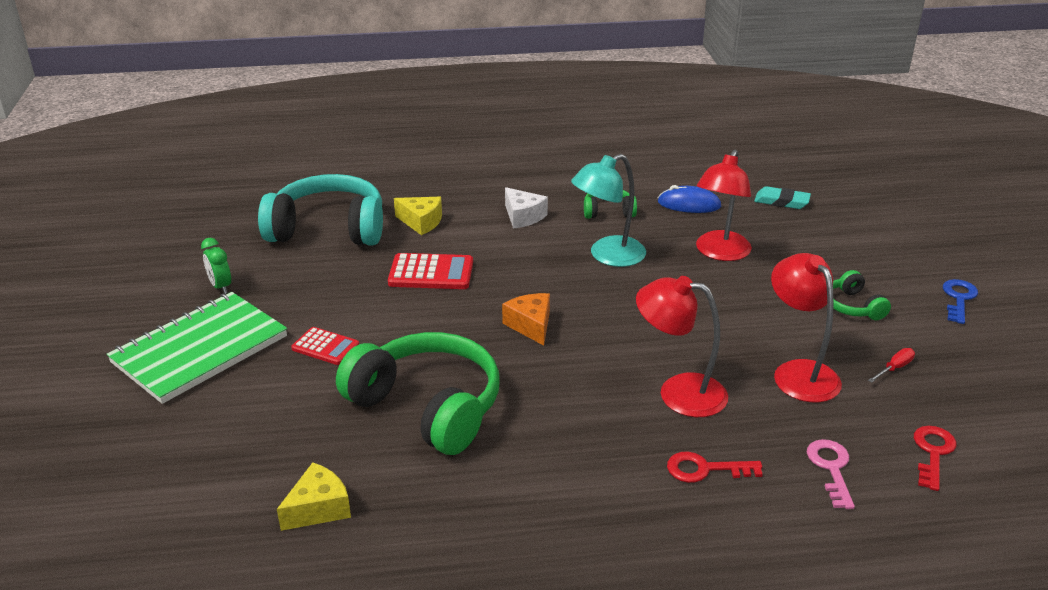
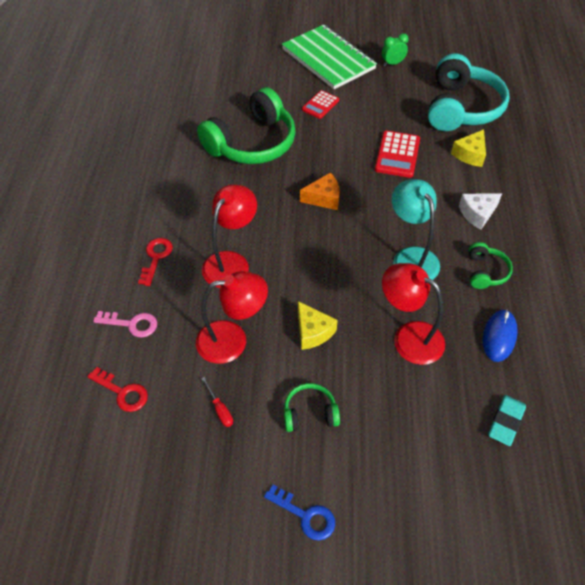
camera: 100 degrees right, 20 degrees up
(318, 508) = (186, 101): yellow cheese -> yellow cheese (313, 332)

